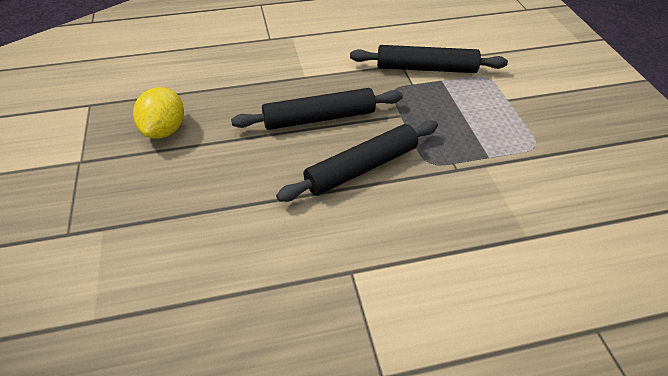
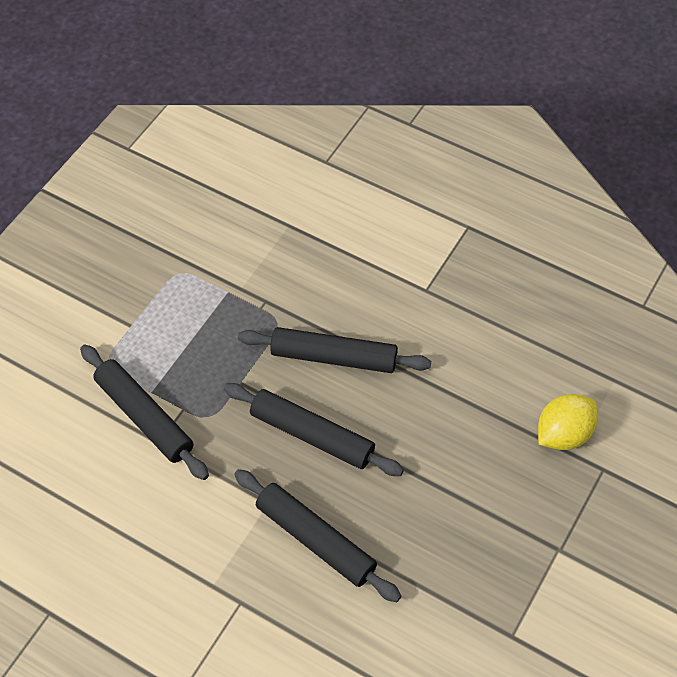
camera: 135 degrees left, 10 degrees up
(165, 130) = (460, 532): yellow lemon -> yellow lemon (563, 434)
(257, 78) = (316, 540): none -> black rolling pin

